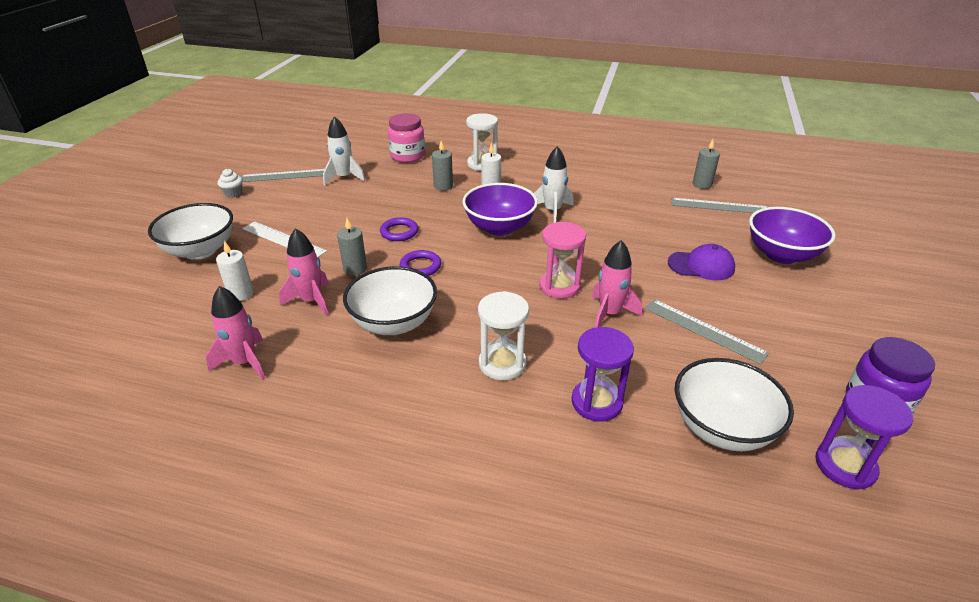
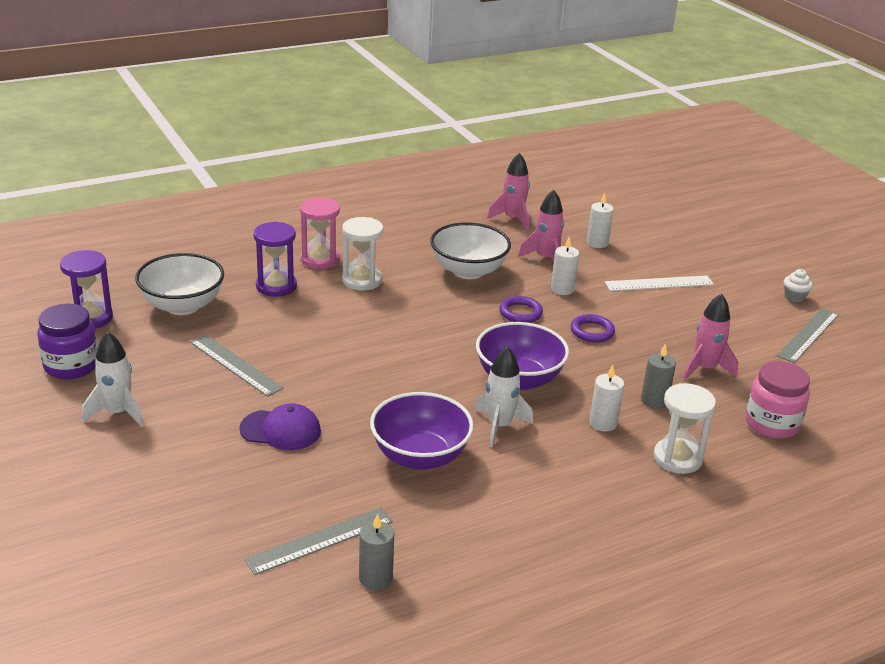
camera: 135 degrees right, 5 degrees down
(200, 250) = (690, 251): white bowl -> none
(344, 178) = (758, 360): white rocket -> white rocket (118, 413)
(355, 269) = (562, 289): grey candle -> white candle
(559, 286) = (389, 348): pink hourglass -> pink hourglass (320, 259)
(609, 314) = (324, 344): pink rocket -> pink rocket (705, 369)
(701, 266) = (281, 430): purple cap -> purple cap turned 135 degrees counterclockwise
(704, 330) = (235, 365): grey ruler -> grey ruler turned 45 degrees clockwise
(781, 255) = (201, 489): purple bowl -> purple bowl (420, 456)

